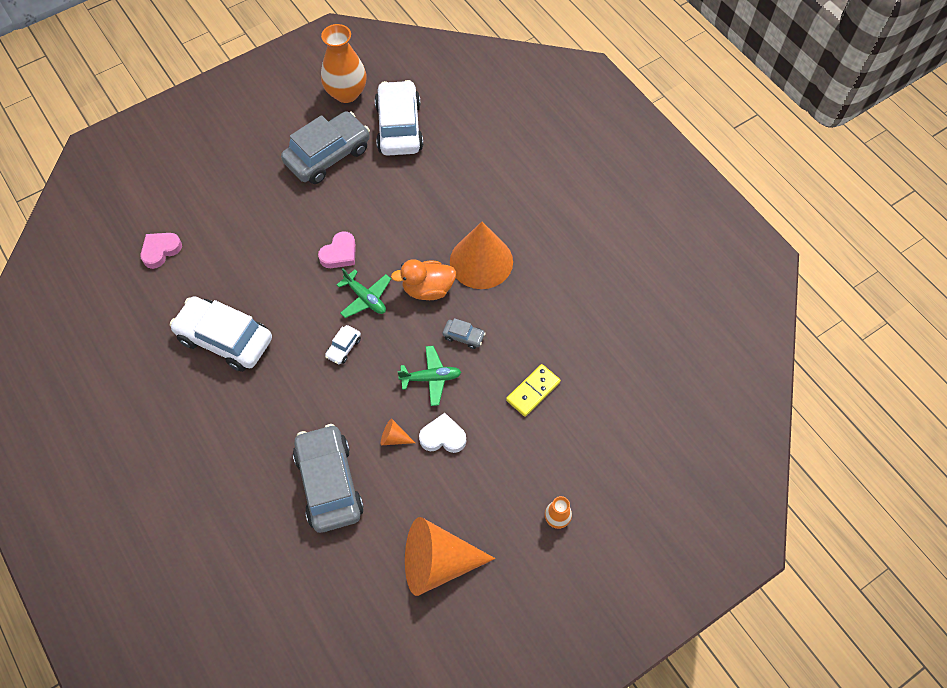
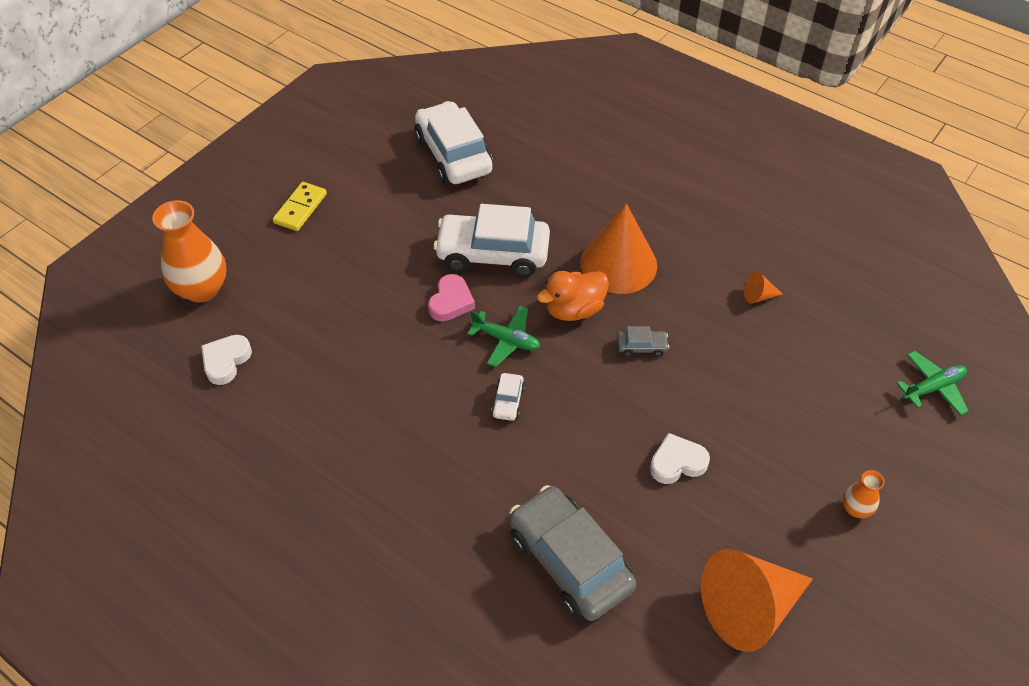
camera: 20 degrees left, 10 degrees down
(160, 251) = (226, 361): pink heart -> white heart
(225, 339) = (356, 436): white car -> white car (493, 253)
(328, 155) = (385, 204): grey car -> none
(346, 93) = (375, 136): orange vase -> orange vase (202, 289)
(394, 438) = (620, 482): orange cone -> orange cone (758, 296)
(431, 378) = (628, 403): green plane -> green plane (932, 388)
(533, 391) = (751, 380): yellow domino -> yellow domino (300, 208)

